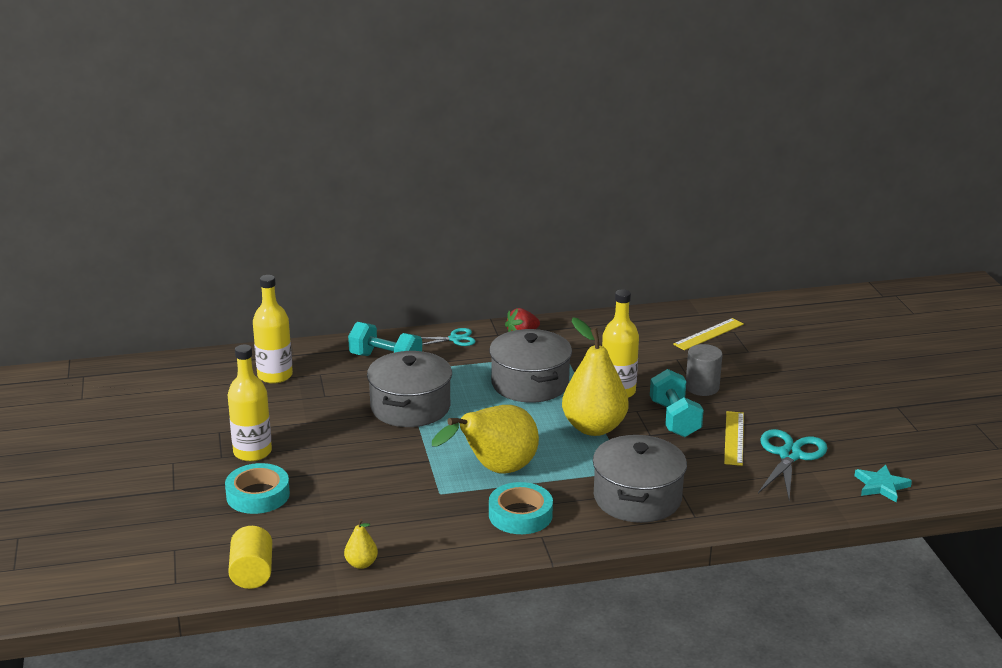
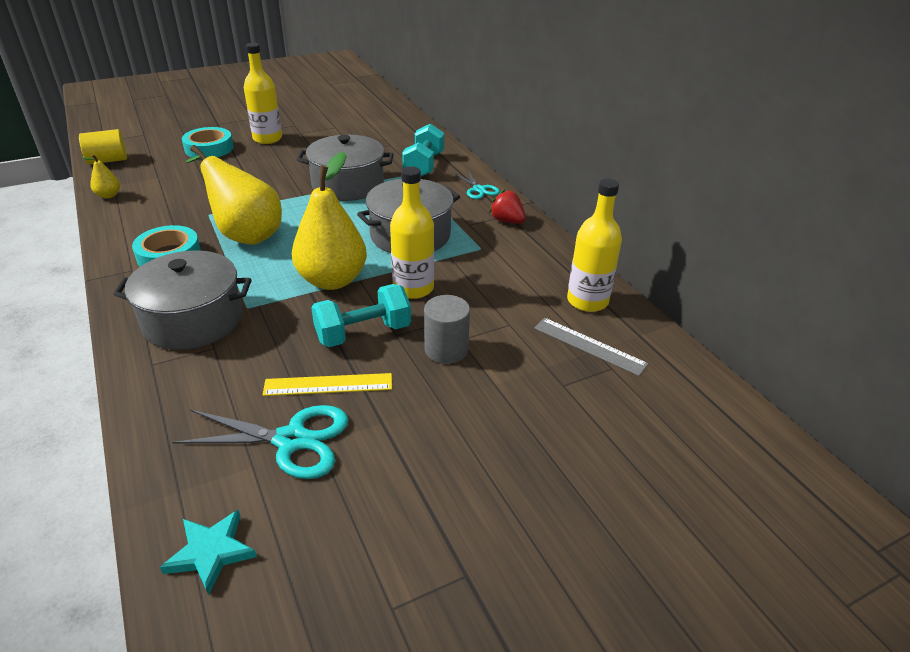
camera: 75 degrees right, 10 degrees up
(275, 376) = (380, 130): yellow bottle -> yellow bottle (587, 301)
(709, 334) = (589, 346): yellow ruler -> grey ruler

